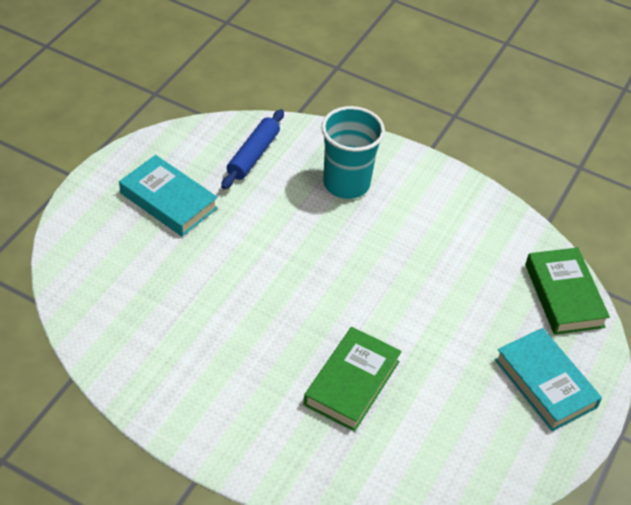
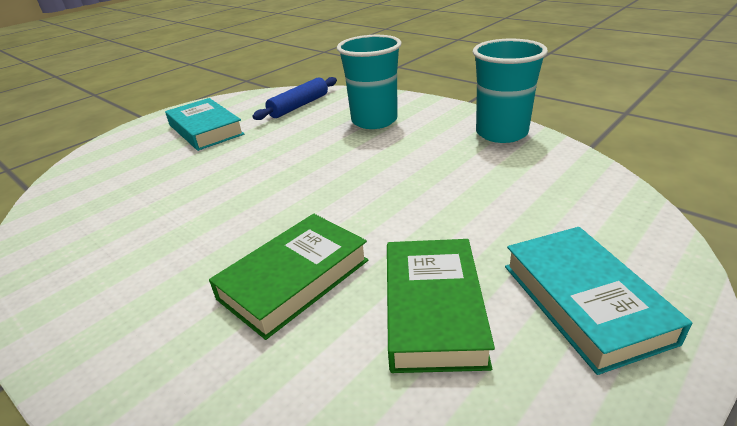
camera: 20 degrees right, 15 degrees down
(473, 203) = (501, 133): none -> turquoise cup
(564, 295) = (612, 206): green book -> green book (433, 309)

